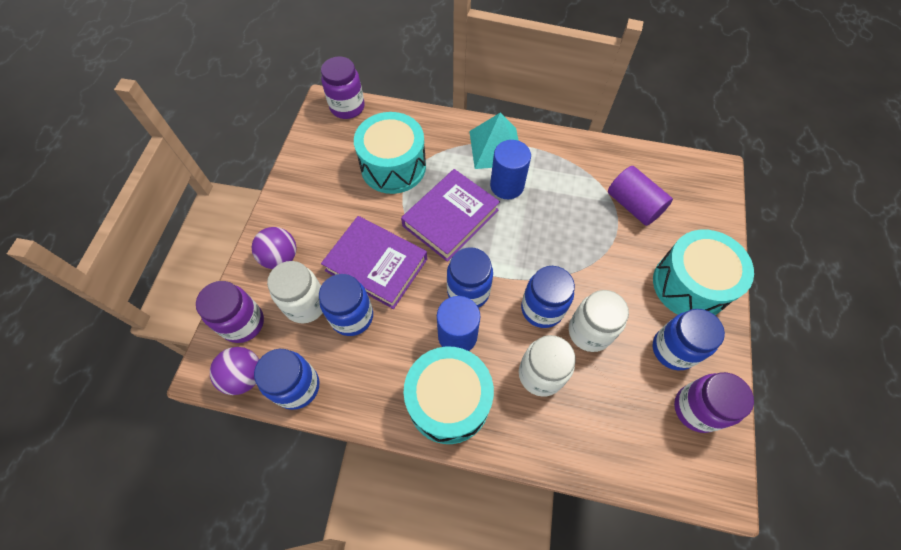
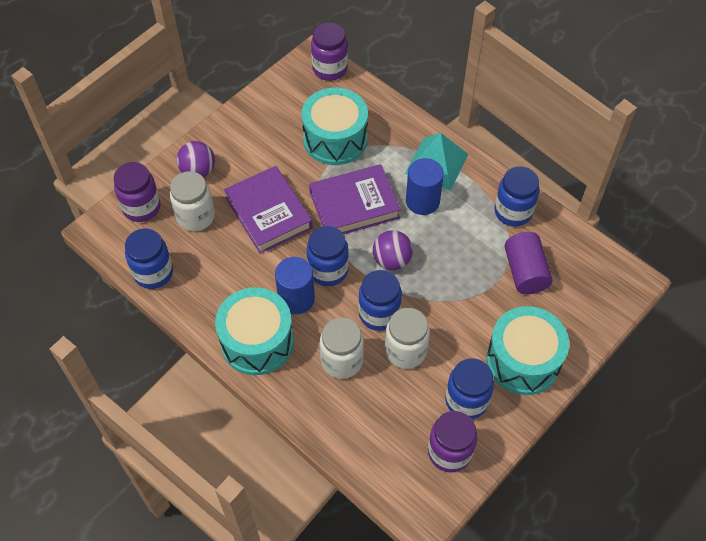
camera: 30 degrees right, 5 degrees down
(244, 376) = (121, 246): purple ball -> purple ball (391, 260)
(352, 316) = (224, 243): blue jar -> blue jar (513, 212)

